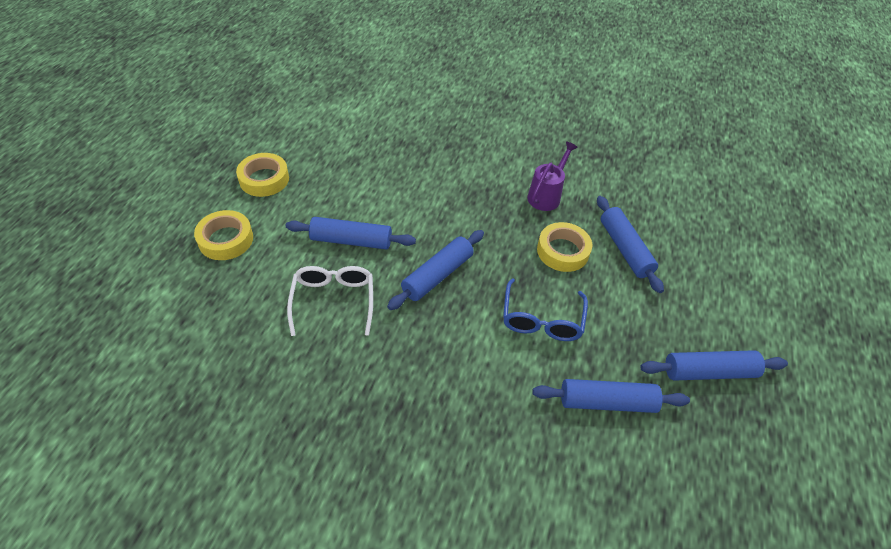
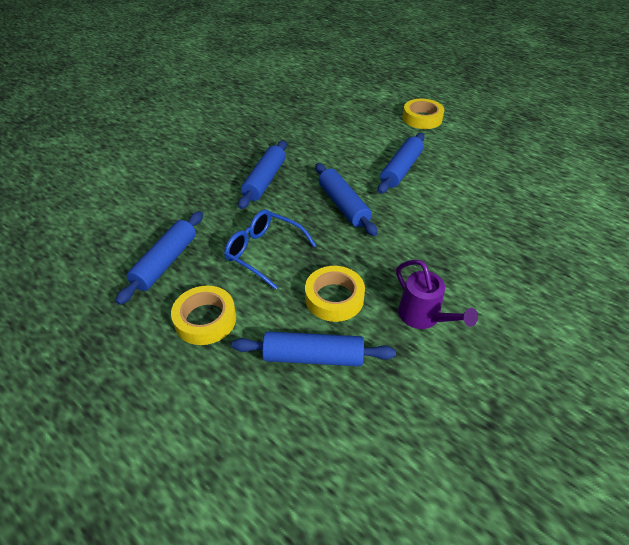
camera: 115 degrees right, 5 degrees down
(264, 179) = (487, 140): yellow tape -> yellow tape (205, 319)
(333, 301) = (343, 152): white glasses -> none
(709, 372) = (132, 350): blue rolling pin -> blue rolling pin (264, 180)

